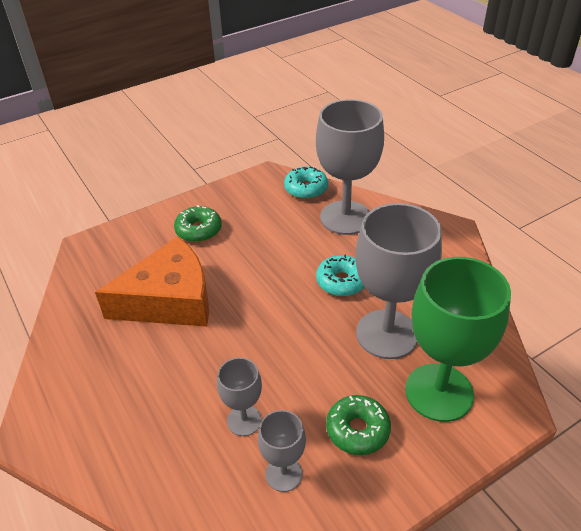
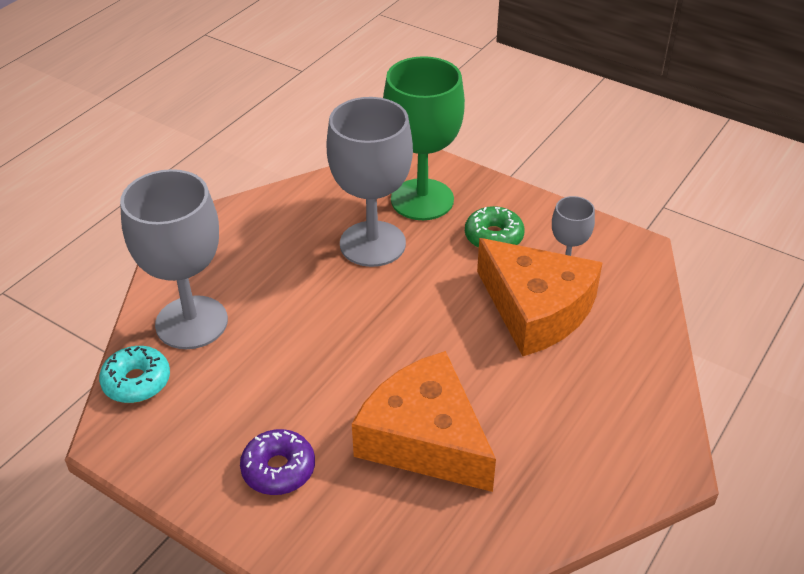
camera: 115 degrees left, 0 degrees up
(198, 230) = (278, 469): green donut -> purple donut
(244, 420) = (536, 309): grey goblet -> orange cheese
(341, 281) = (313, 295): turquoise donut -> none

